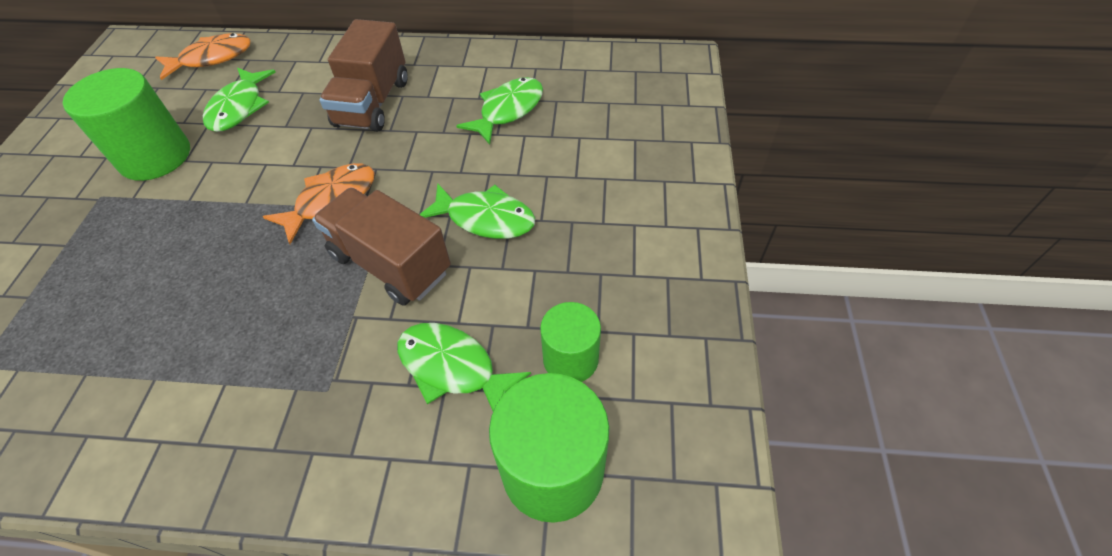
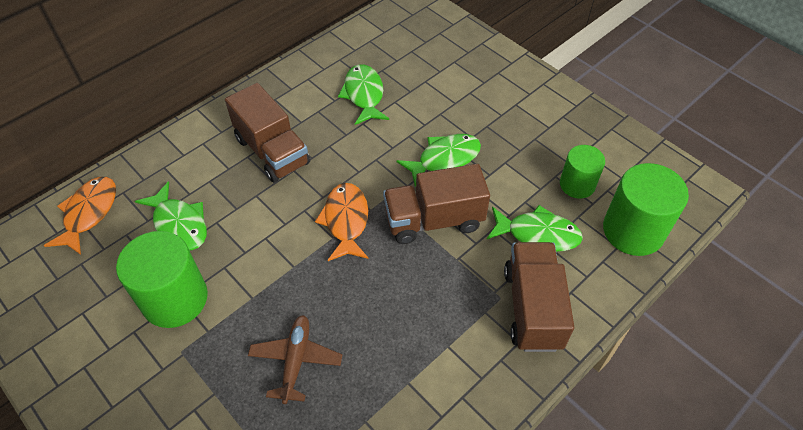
camera: 50 degrees left, 0 degrees up
(132, 275) = (296, 360): none -> brown plane
(334, 432) = (532, 308): none -> brown truck
(453, 368) = (538, 234): green fish -> green fish turned 150 degrees counterclockwise

